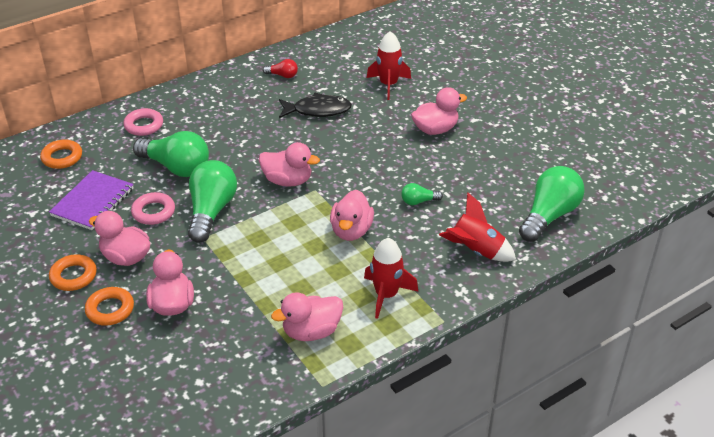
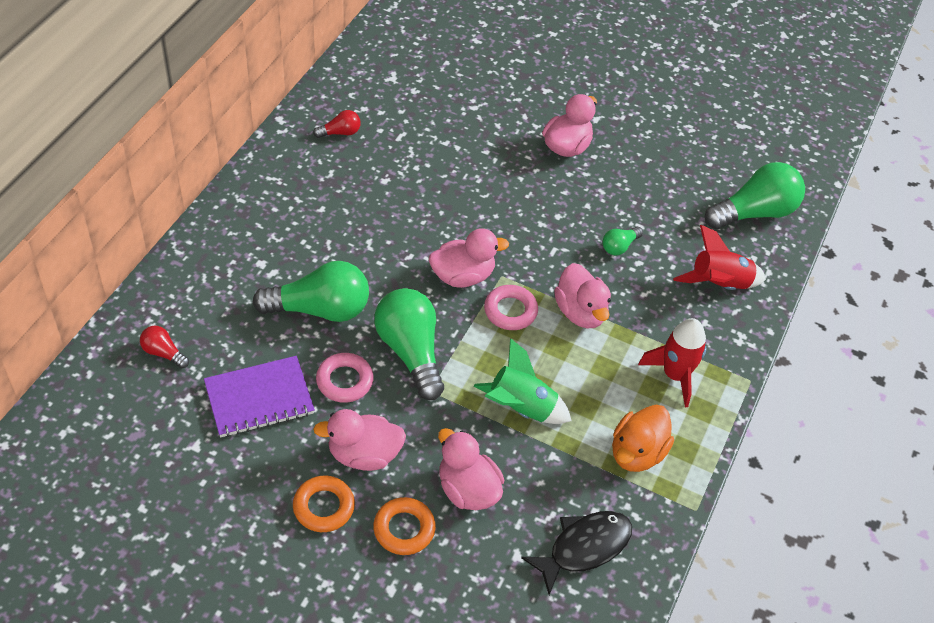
camera: 35 degrees left, 10 degrees up
(62, 157) = (163, 353): orange ring -> red light bulb
(93, 202) = (259, 399): purple notebook -> purple notebook turned 75 degrees clockwise
(144, 125) = (229, 266): pink ring -> pink ring (510, 311)
(254, 271) = (520, 408): none -> green rocket
(311, 331) = (637, 453): pink duck -> orange duck
(318, 110) = (420, 167): black fish -> black fish (584, 548)
(388, 85) = (471, 104): red rocket -> none
(549, 215) = (754, 212): green light bulb -> green light bulb turned 60 degrees clockwise

